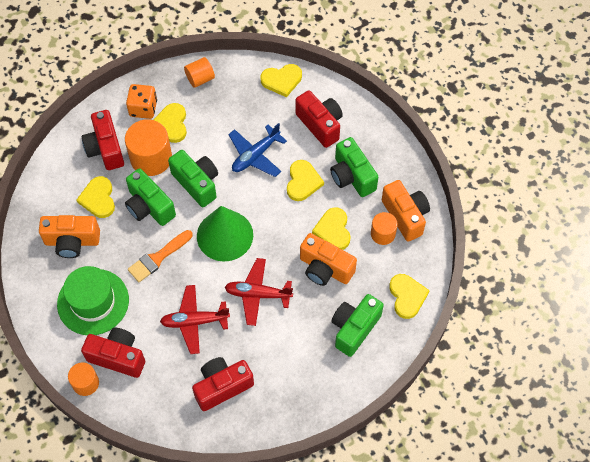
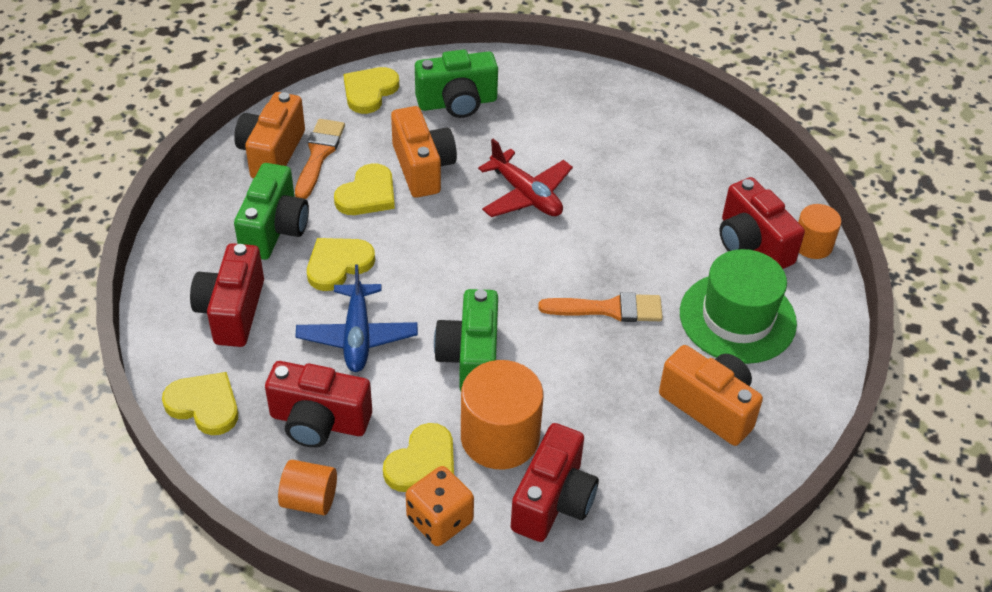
camera: 140 degrees left, 15 degrees down
(98, 199) = (626, 436): yellow heart -> none
(149, 207) = (563, 375): green camera -> none
(194, 321) = (626, 218): red plane -> none
(222, 386) = (653, 146): red camera -> red camera (319, 422)
(225, 235) = (500, 276): green cone -> none
(255, 155) = (357, 336): blue plane -> blue plane turned 90 degrees clockwise
(383, 234) = (319, 155): orange cylinder -> orange brush

